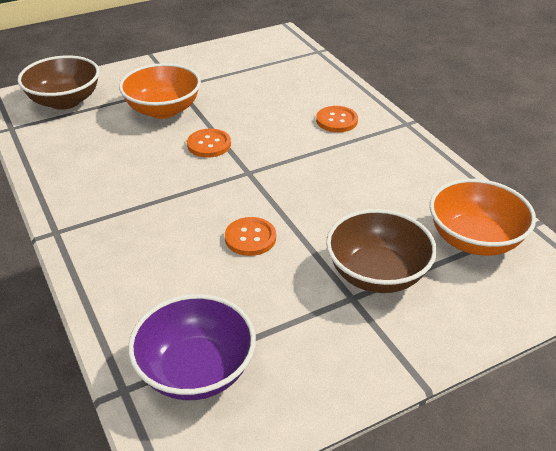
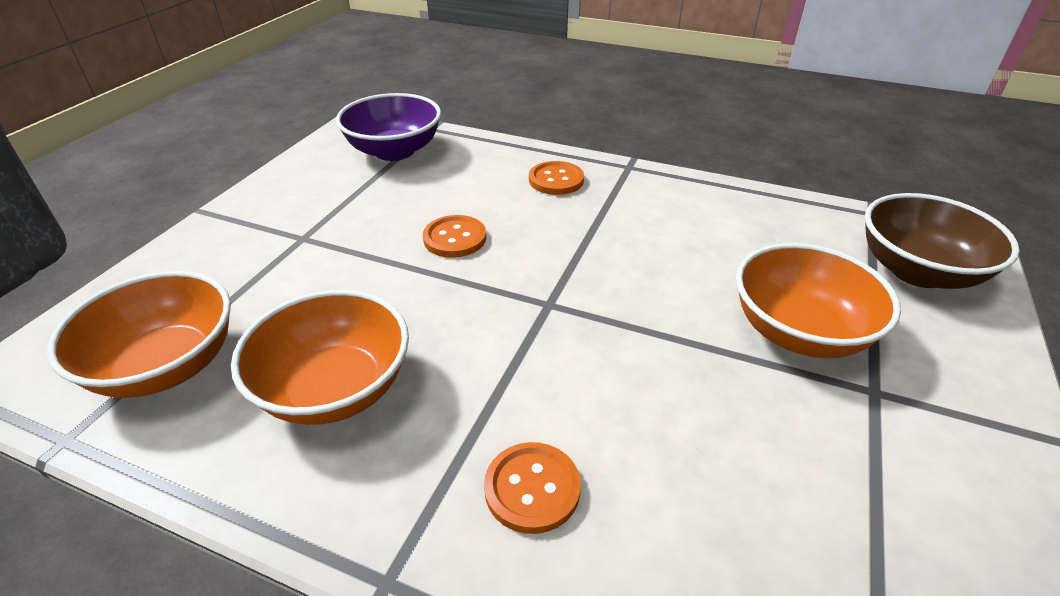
camera: 140 degrees right, 0 degrees up
(209, 144) = (651, 314): orange button -> orange button (556, 180)
(377, 274) = (287, 267): brown bowl -> none
(389, 186) = (335, 389): none -> orange bowl

